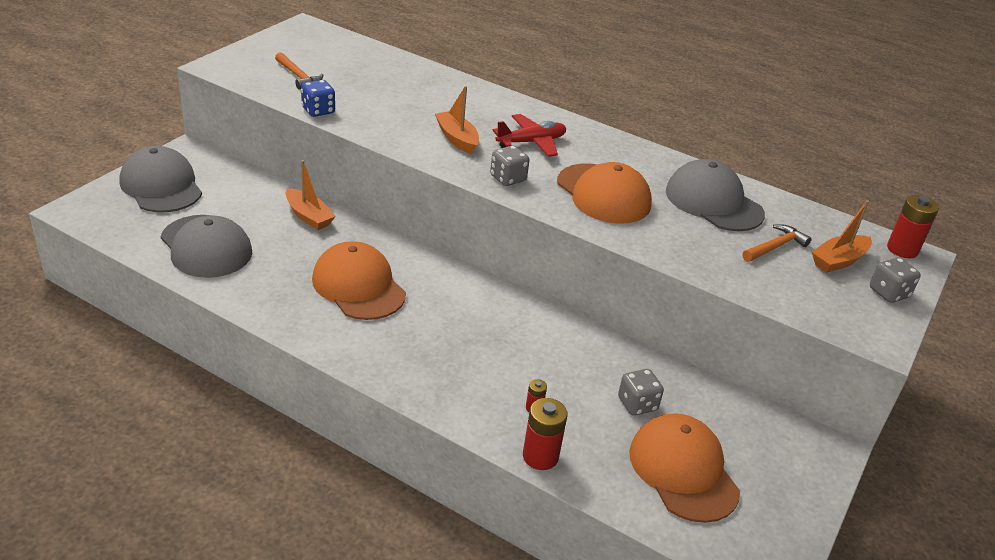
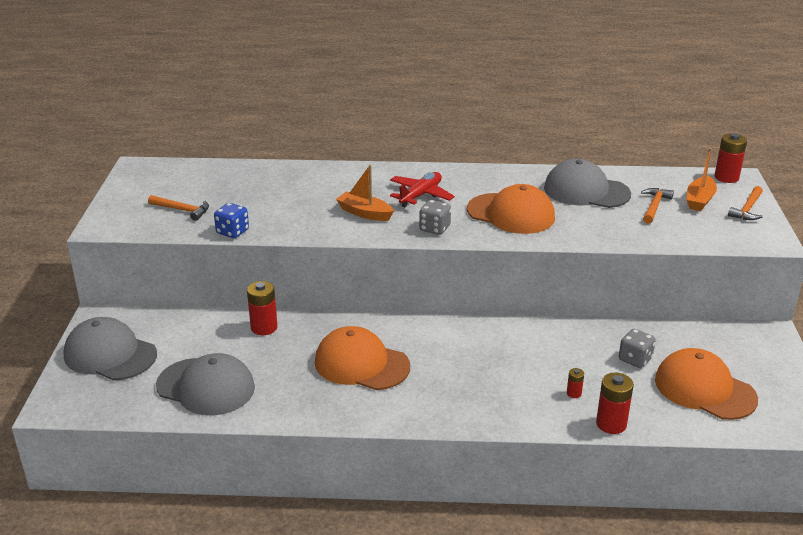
camera: 25 degrees left, 5 degrees down
(308, 216) = (264, 327): orange boat -> red battery
(888, 293) = (747, 209): grey dice -> orange hammer

